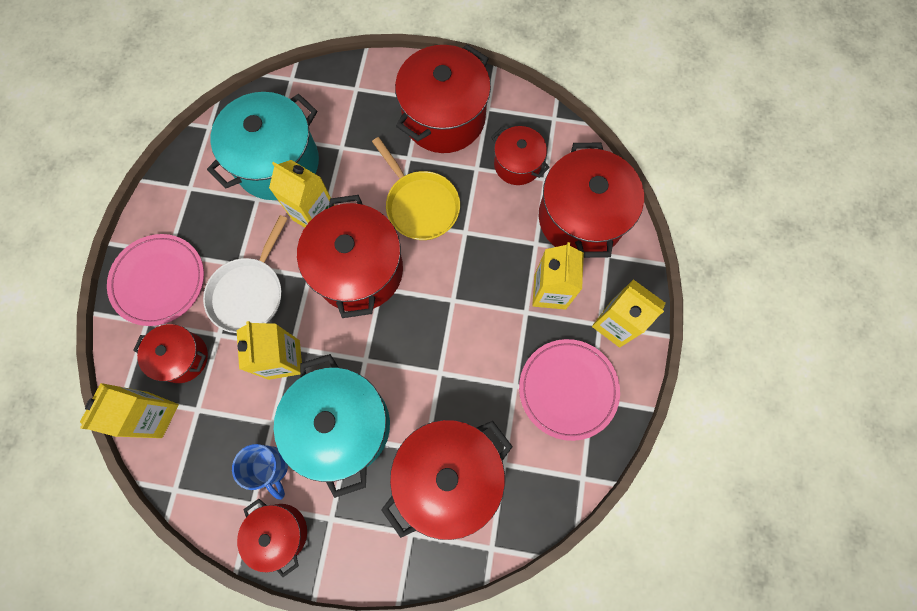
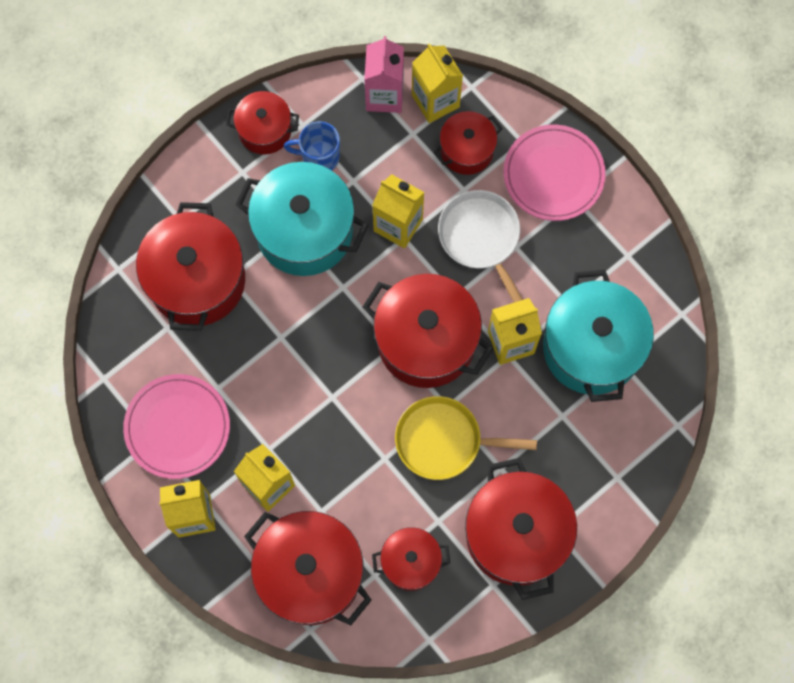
camera: 130 degrees right, 0 degrees up
(178, 459) = (384, 95): none -> pink carton

